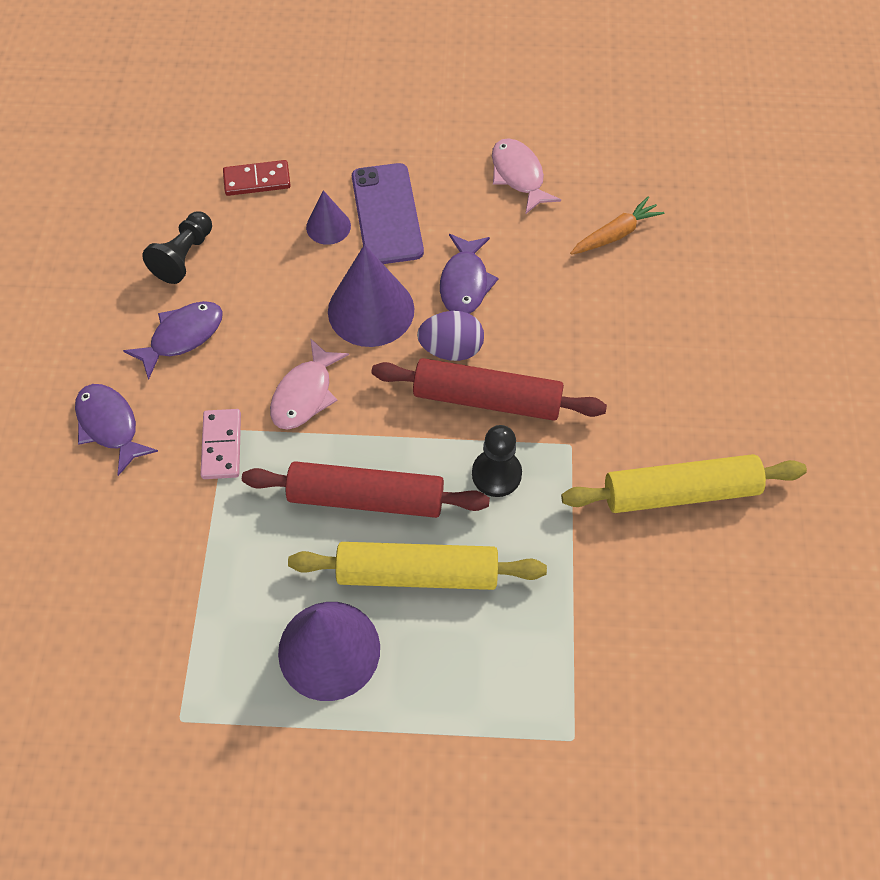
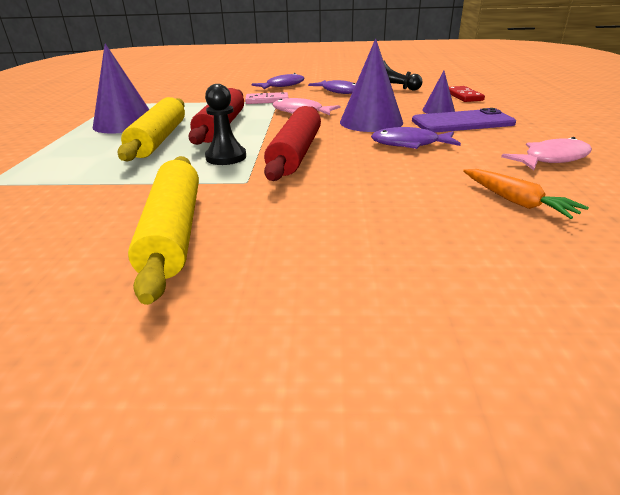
camera: 90 degrees right, 30 degrees down
(451, 349) = (342, 142): purple egg -> none

